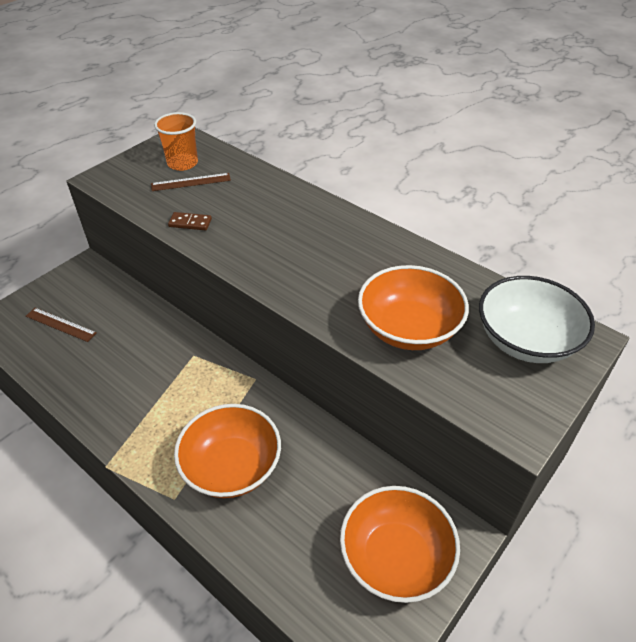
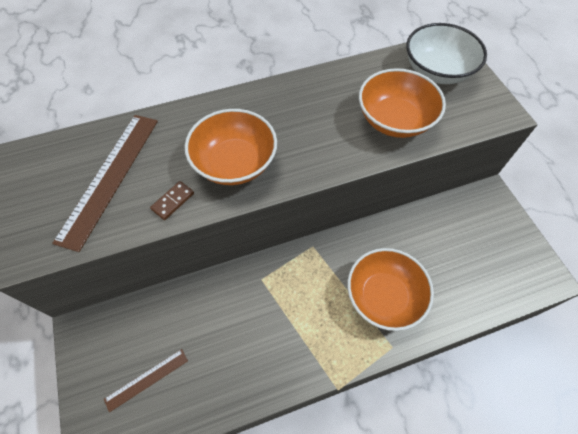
camera: 60 degrees left, 15 degrees up
(182, 163) = (72, 172): orange cup -> none
(191, 182) = (110, 177): brown ruler -> brown ruler, size x1.92
(396, 557) = (491, 233): orange bowl -> orange bowl (234, 163)

